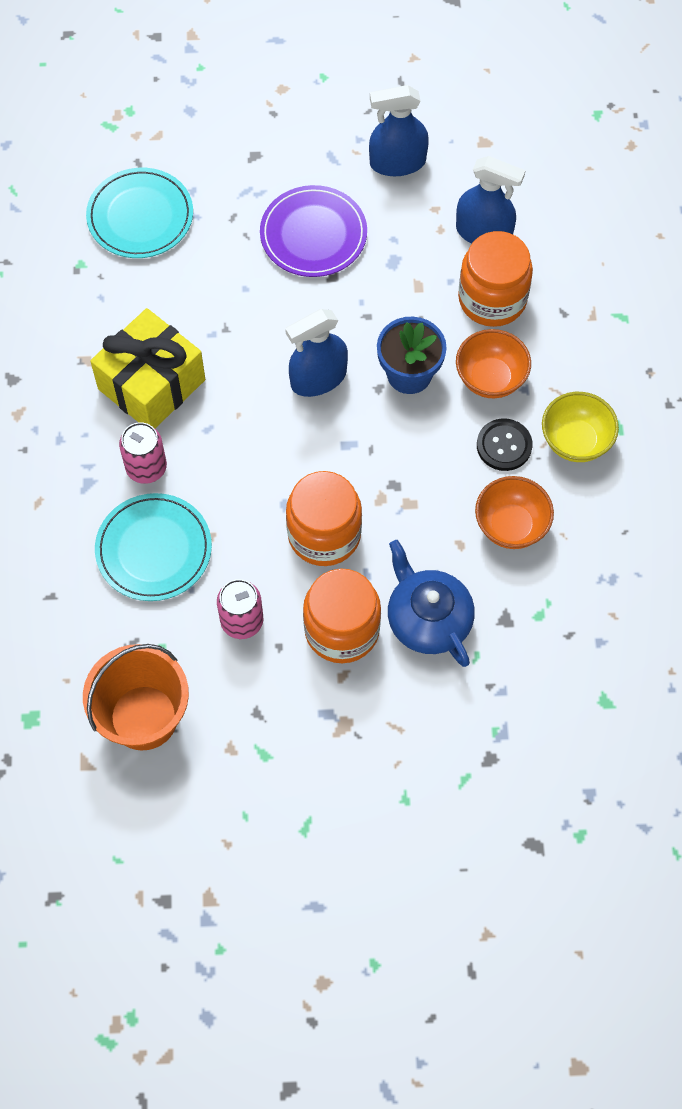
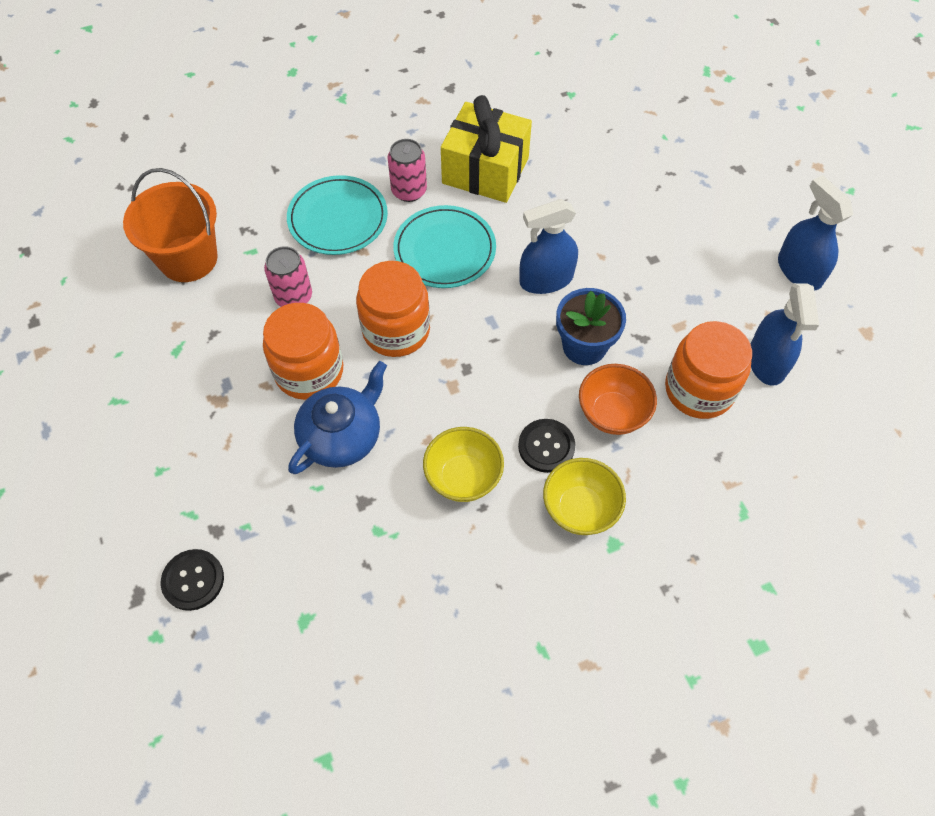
camera: 70 degrees right, 5 degrees down
(140, 216) = (635, 115): turquoise plate -> turquoise plate (444, 250)
(313, 234) = (686, 232): purple plate -> none
(318, 378) = (546, 279): blue spray bottle -> blue spray bottle turned 60 degrees counterclockwise
(511, 526) = (463, 477): orange bowl -> yellow bowl
(534, 790) = (193, 580): none -> black button

